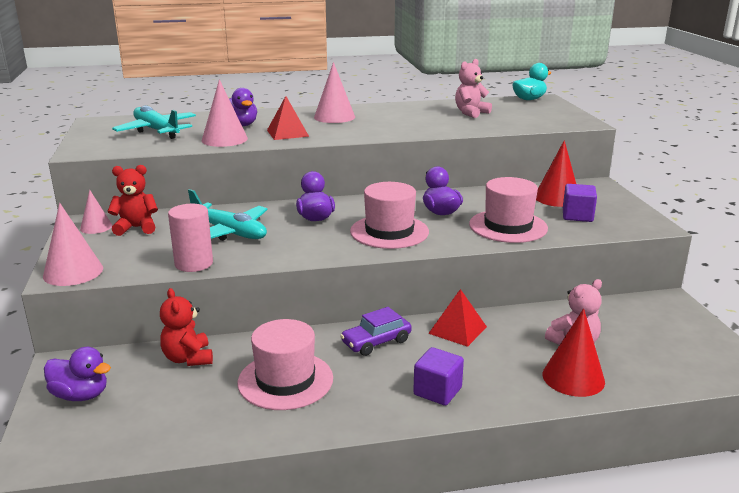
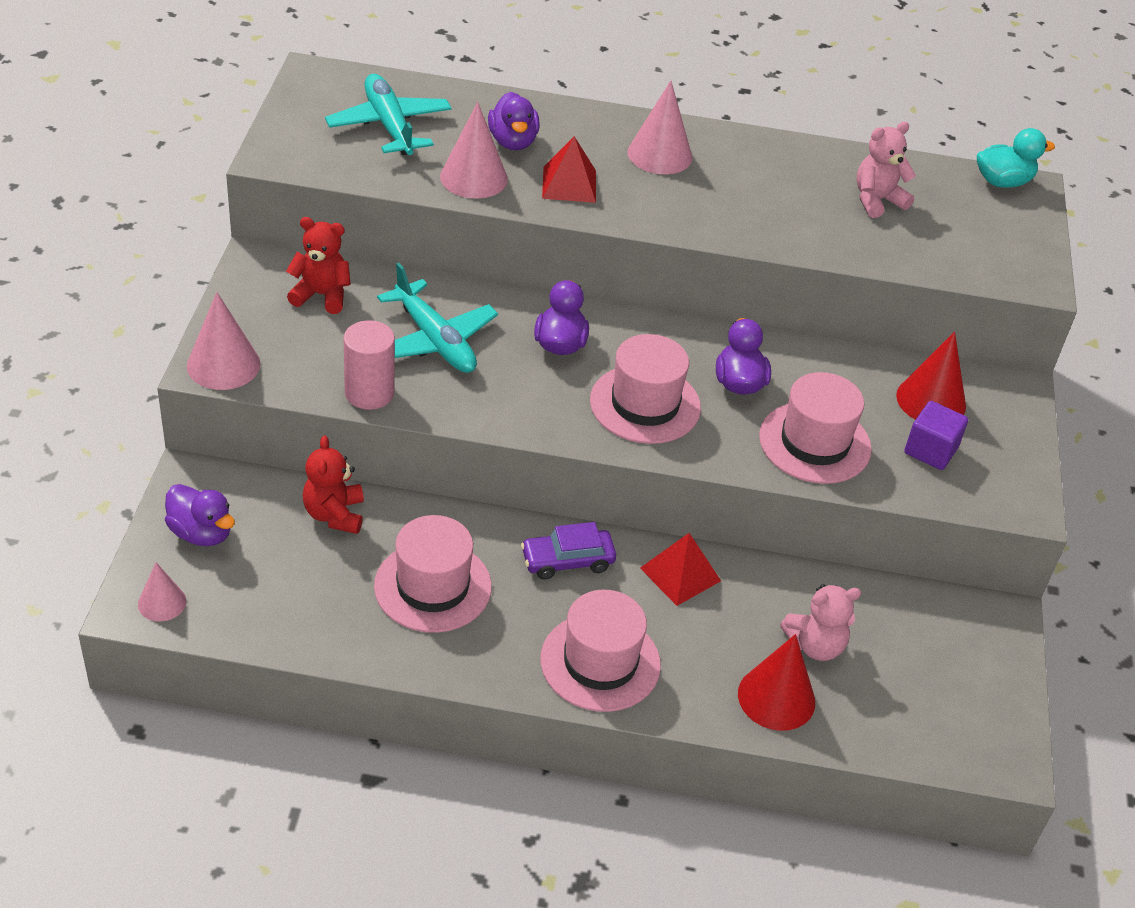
camera: 15 degrees right, 20 degrees up
(96, 227) = (271, 278): pink cone -> pink cone (162, 602)
(437, 391) = (600, 662): purple cube -> pink hat

